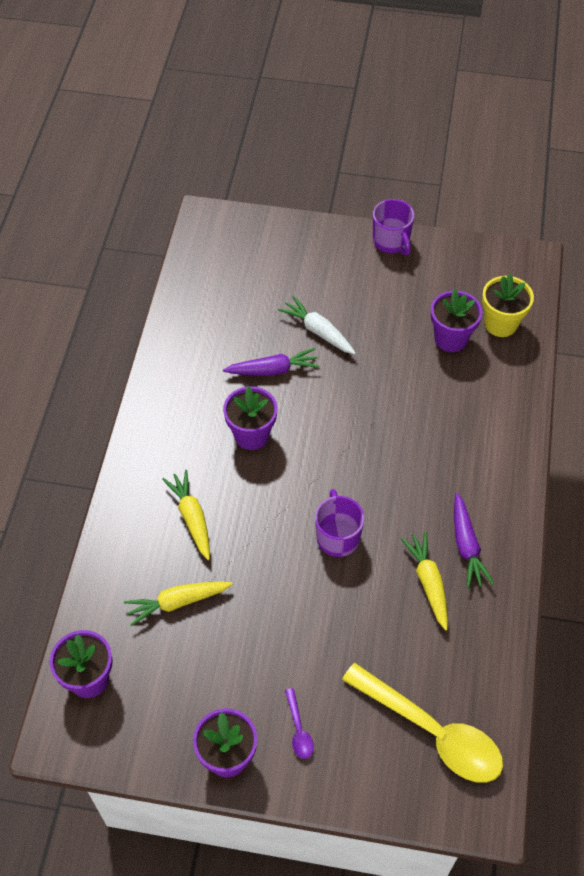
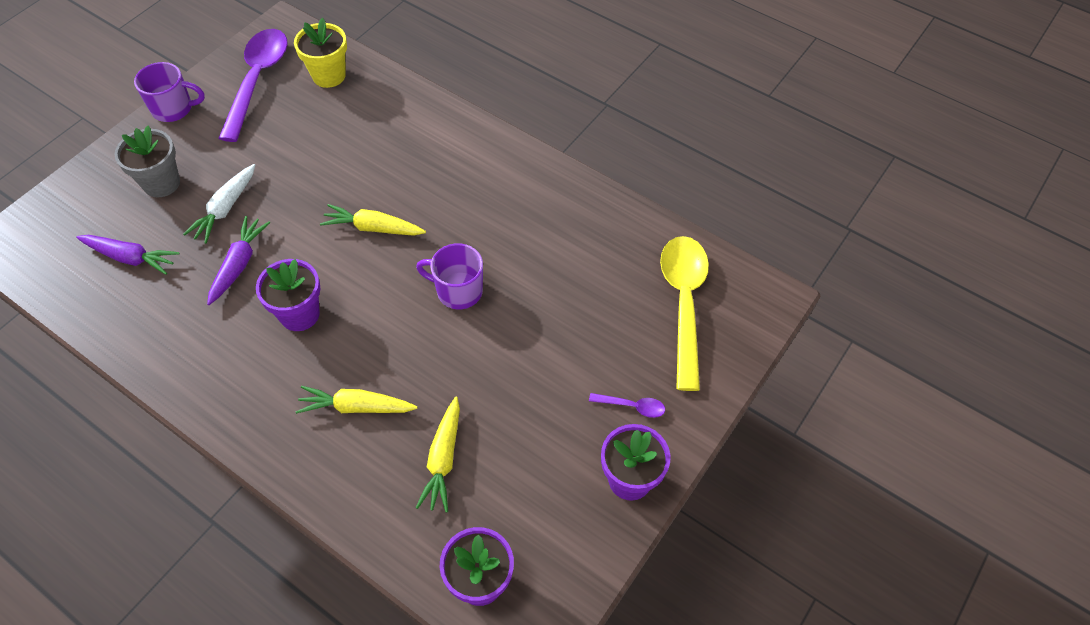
camera: 65 degrees left, 0 degrees up
(316, 277) = (161, 183): none -> grey flower pot
(318, 331) = (225, 209): white carrot -> white carrot turned 45 degrees counterclockwise
(428, 582) = (546, 243): yellow carrot -> yellow carrot (373, 228)
(431, 731) = (683, 304): yellow spoon -> yellow spoon turned 60 degrees counterclockwise
(451, 339) = (316, 116): purple flower pot -> none
(459, 278) = (257, 80): none -> purple spoon
(466, 546) = (527, 200): purple carrot -> purple carrot (130, 258)

